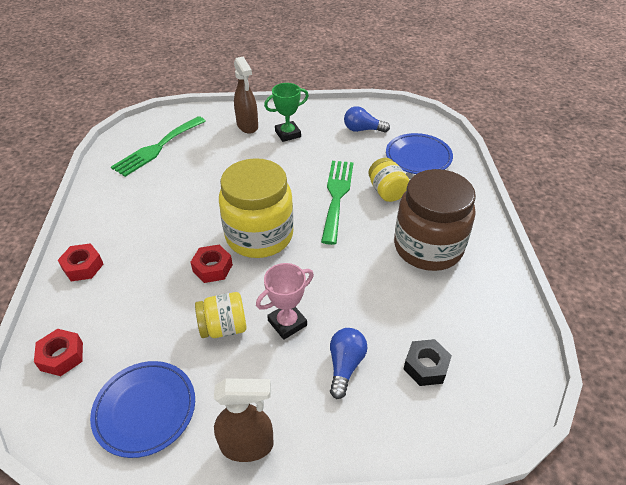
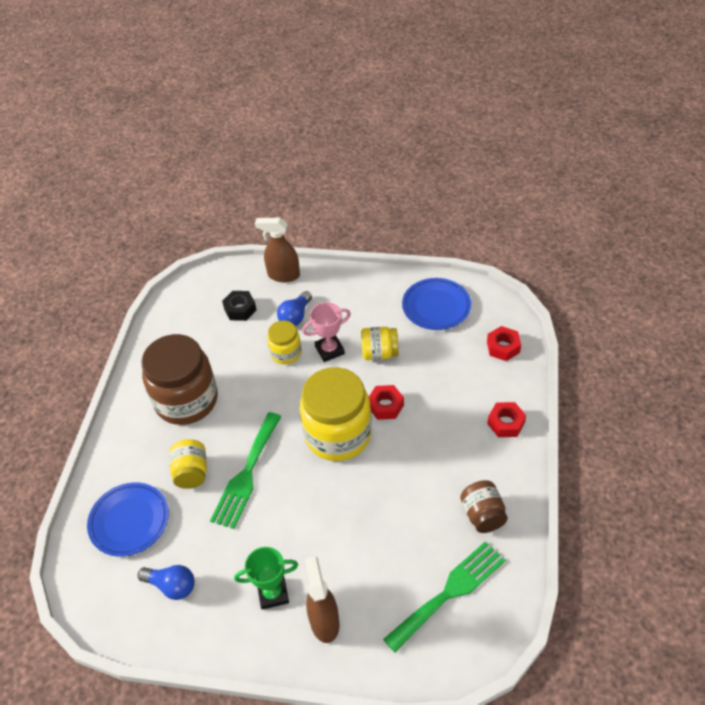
camera: 165 degrees left, 5 degrees up
(123, 193) = (482, 515): none -> brown jar
(247, 446) = (370, 281): brown spray bottle -> brown spray bottle (283, 275)
(340, 312) = (286, 353): none -> yellow jar

